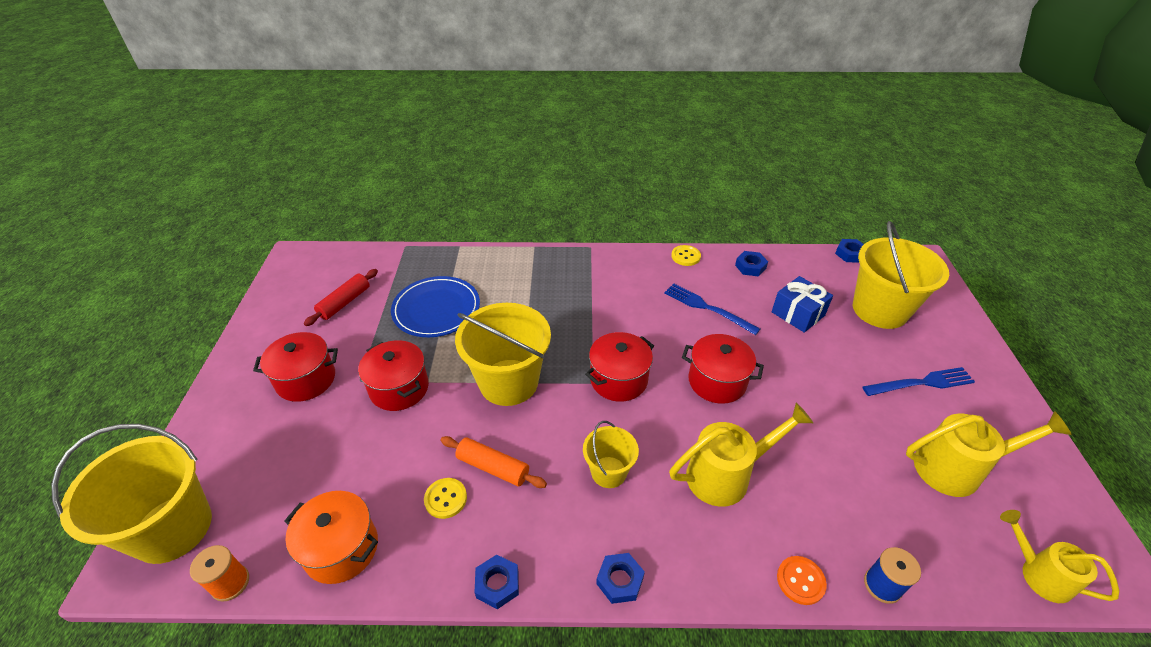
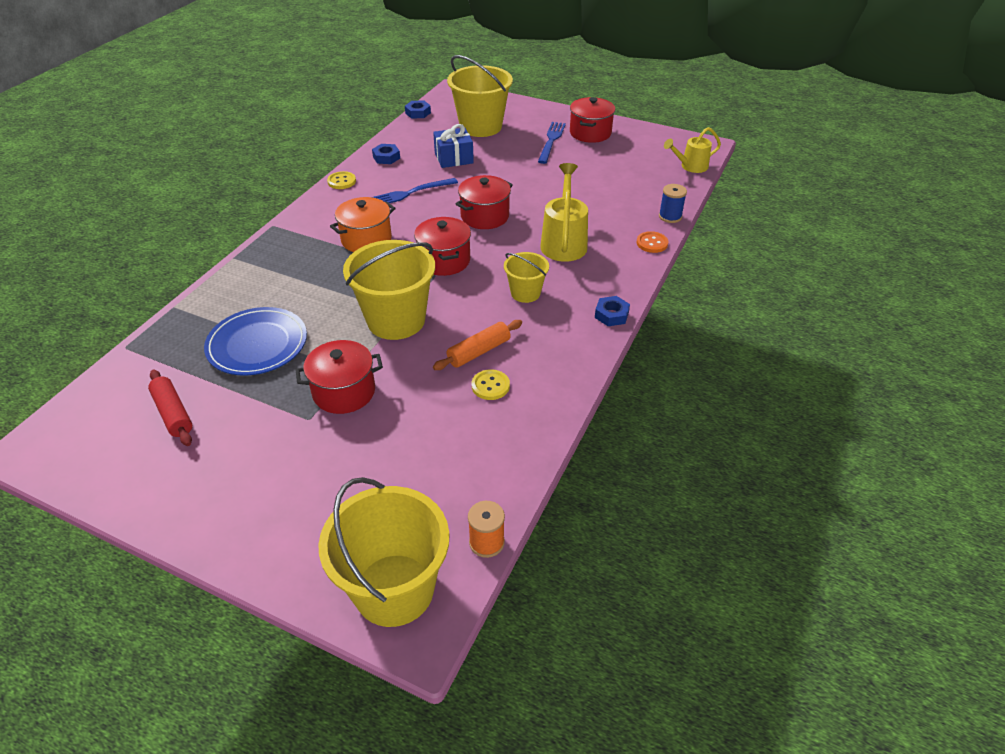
camera: 65 degrees left, 0 degrees up
(306, 379) = (270, 461): red pot -> red pot (590, 133)
(341, 548) = (497, 460): orange pot -> orange pot (366, 239)
(497, 584) = (581, 374): blue nut -> none
(957, 468) = (617, 159): yellow watering can -> none

